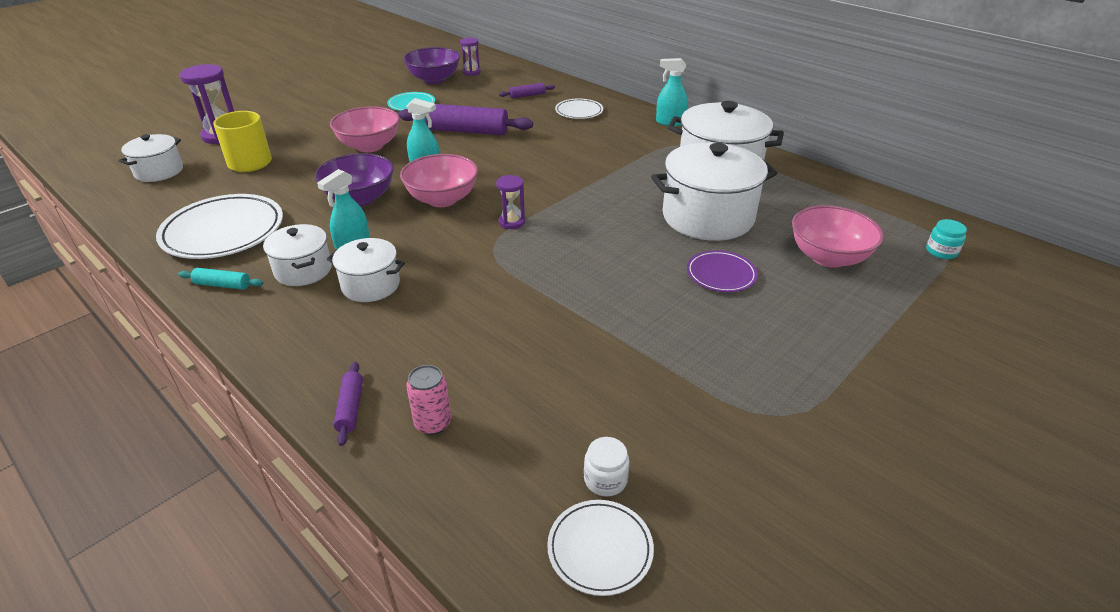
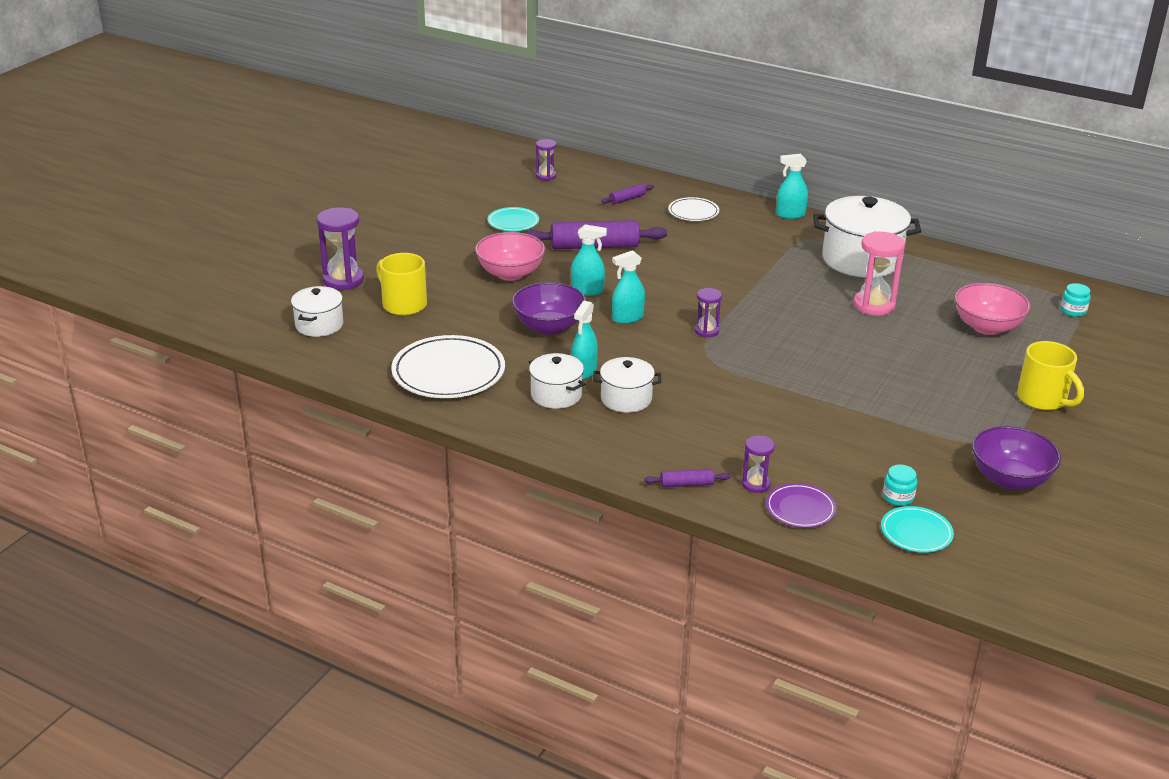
camera: 15 degrees left, 5 degrees down
(223, 285) = (496, 416): turquoise rolling pin -> none
(350, 408) = (687, 484): purple rolling pin -> purple rolling pin turned 75 degrees counterclockwise
(433, 423) = (756, 484): pink can -> purple hourglass
(434, 80) = (512, 189): purple bowl -> purple bowl (1010, 479)
(442, 199) = (627, 318): pink bowl -> turquoise spray bottle
(600, 549) = (916, 533): white plate -> turquoise plate
(605, 479) = (898, 497): white jar -> turquoise jar
(707, 217) = (874, 305): white pot -> pink hourglass
(721, 274) = (908, 352): purple plate -> purple plate (800, 509)
(868, 361) = (1043, 399): none -> yellow mug

